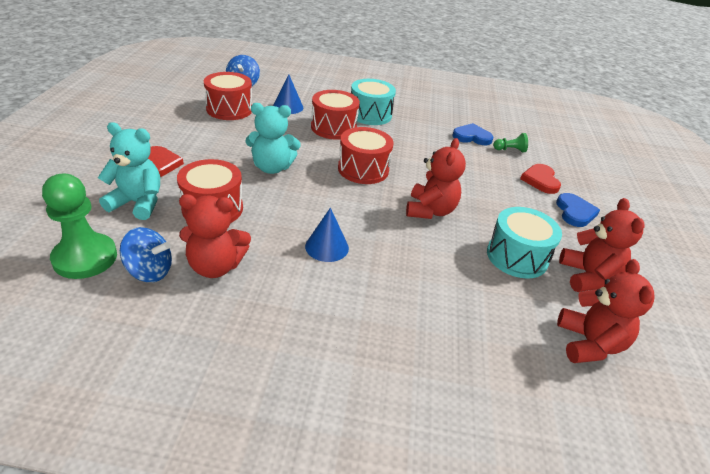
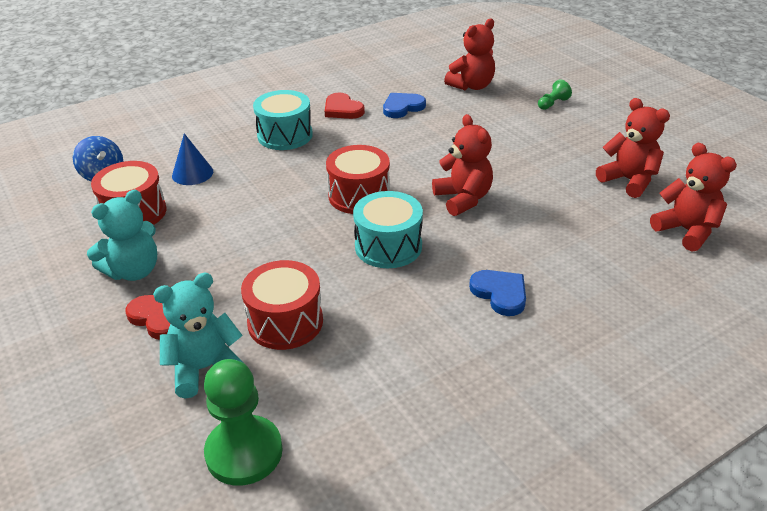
camera: 35 degrees left, 0 degrees up
(149, 271) = (323, 416): blue spinning top -> none
(215, 266) = (371, 368): red teddy bear -> red teddy bear (471, 86)
(272, 167) = (277, 246): turquoise teddy bear -> turquoise teddy bear (133, 271)
(327, 247) = (432, 286): blue cone -> none
(333, 128) = (272, 170): red drum -> none
(510, 150) = (447, 102): green pawn -> green pawn (552, 104)
(517, 257) = (569, 196): turquoise drum -> turquoise drum (388, 246)
(540, 180) = (504, 118): red heart -> red heart (342, 109)
(575, 212) = (560, 132): blue heart -> blue heart (500, 293)

